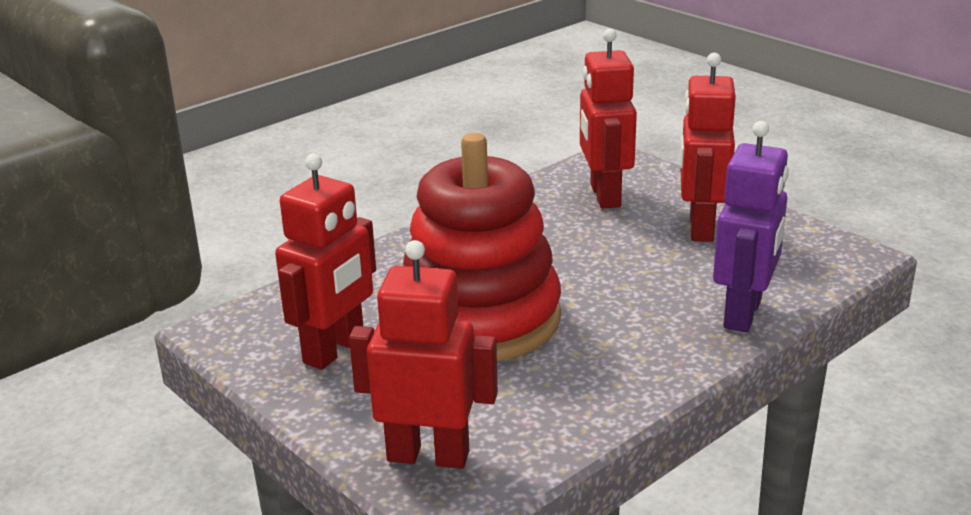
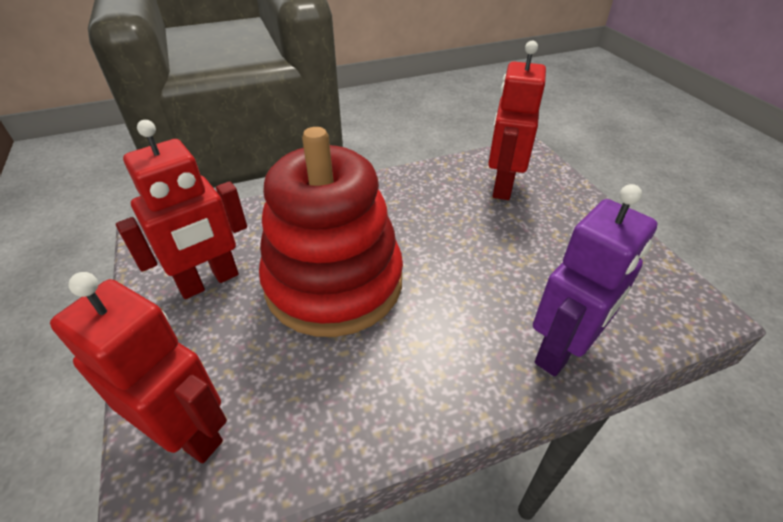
camera: 20 degrees right, 15 degrees up
(700, 227) = (566, 238): red robot -> none

